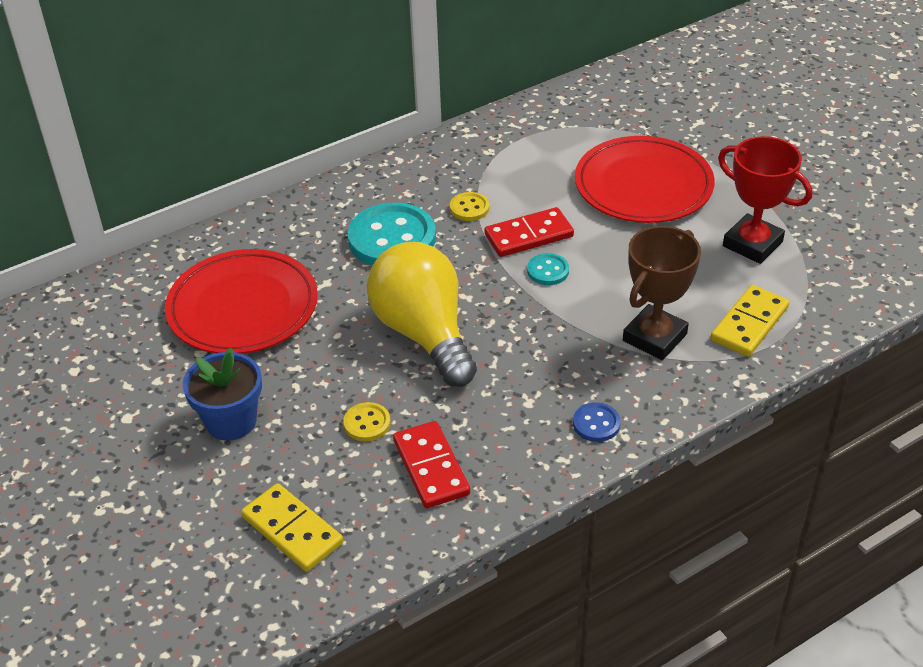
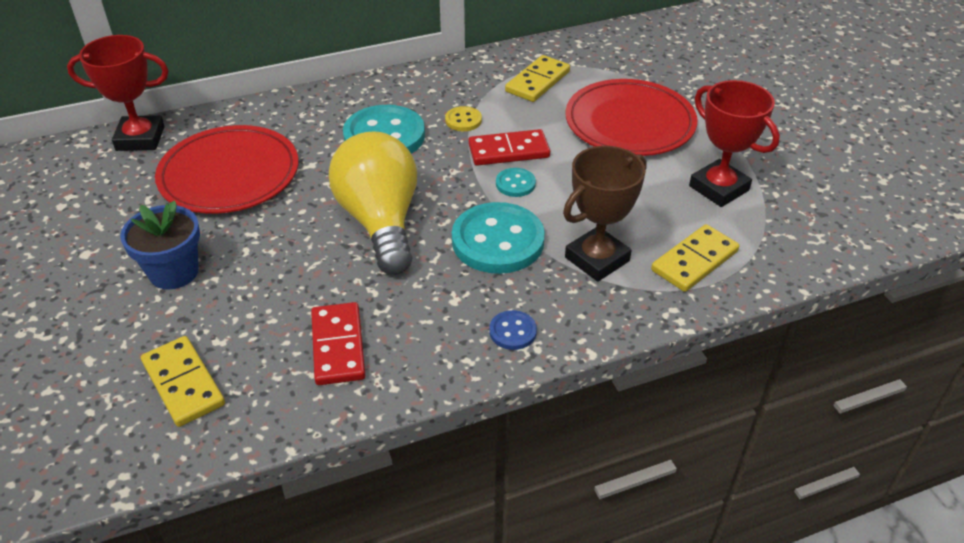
camera: 10 degrees right, 0 degrees up
(126, 281) = (140, 138): none -> red trophy
(367, 423) = (295, 294): yellow button -> none
(533, 152) = (538, 82): none -> yellow domino
(550, 334) = (498, 241): none -> turquoise button

